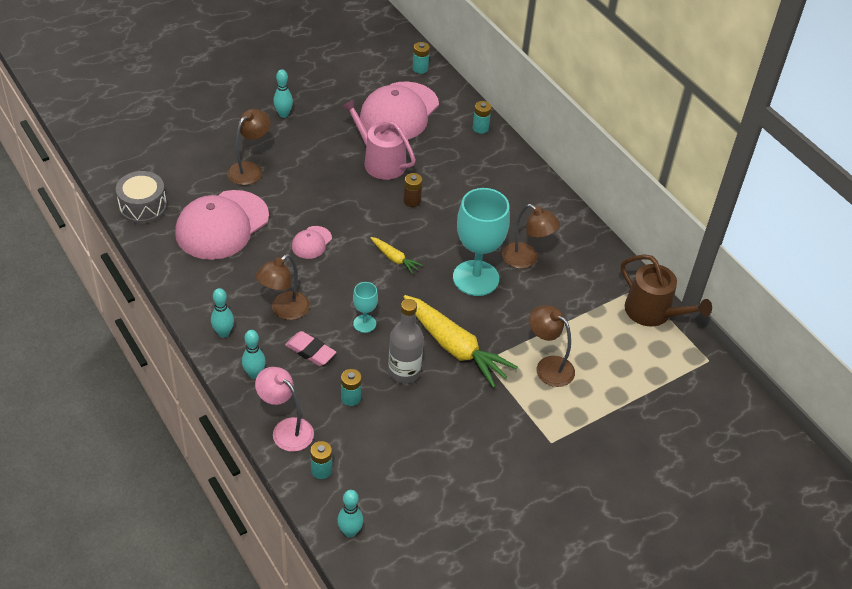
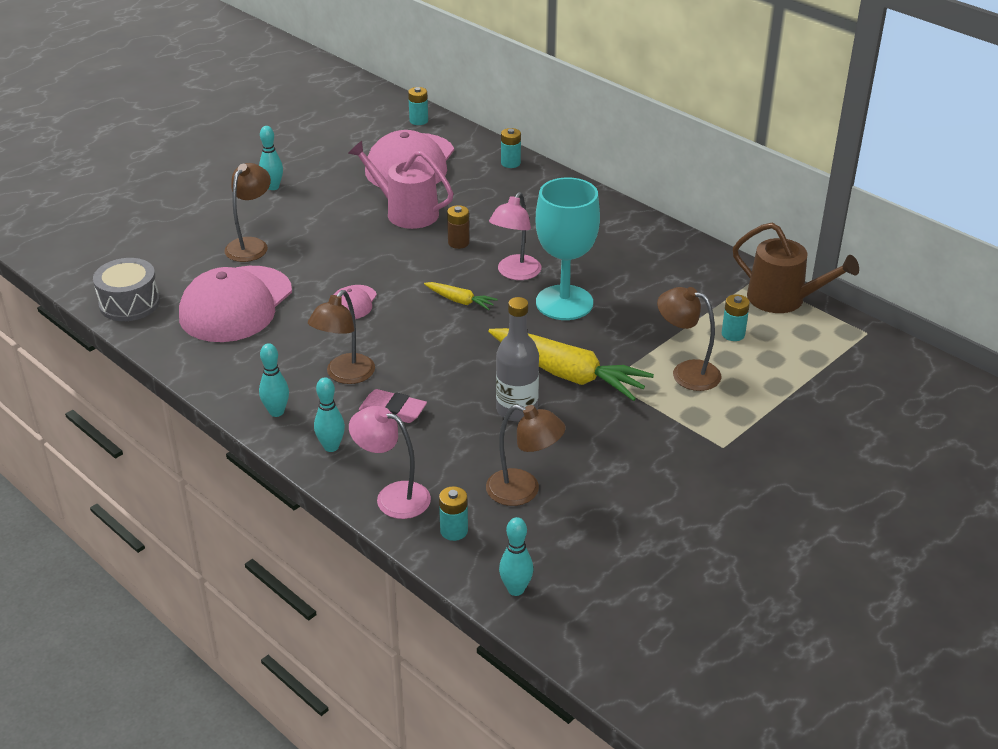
camera: 10 degrees left, 10 degrees down
(351, 398) = (461, 448): turquoise battery -> turquoise battery (733, 334)
(364, 323) = (449, 370): turquoise goblet -> none
(447, 241) = (515, 273): none -> pink lamp
(526, 259) = (615, 275): brown lamp -> brown lamp (523, 491)

